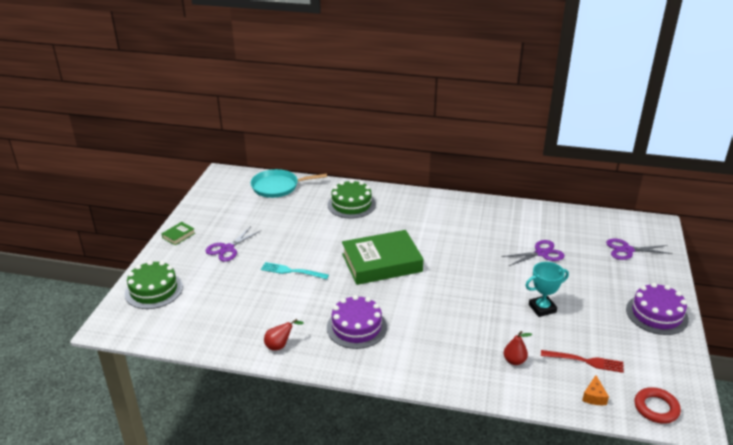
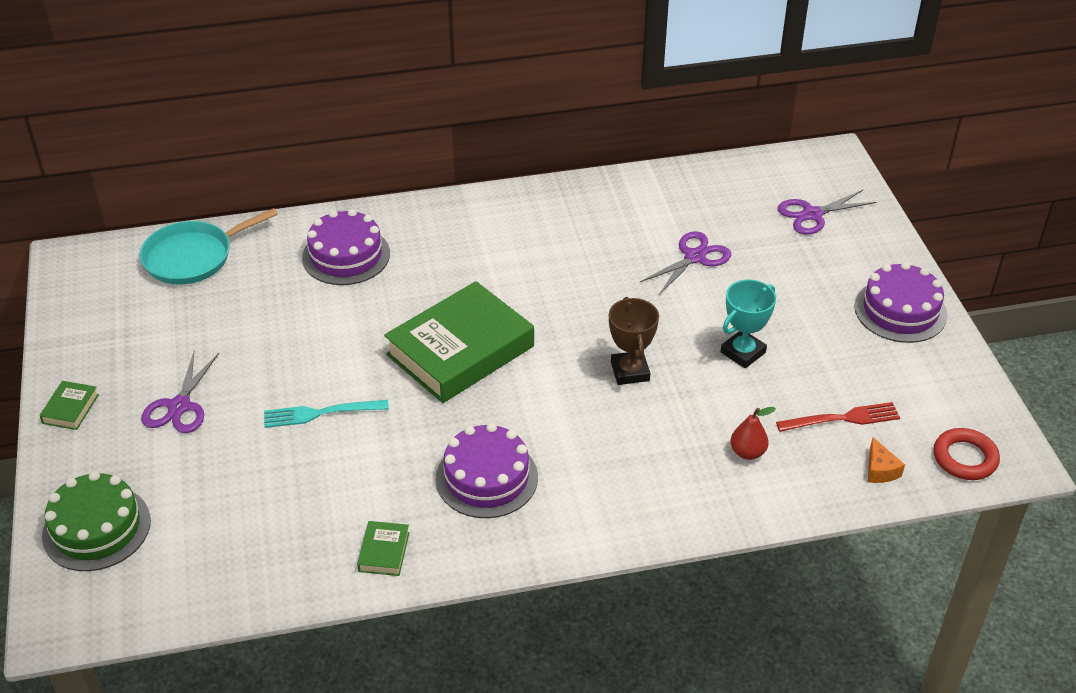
camera: 25 degrees left, 10 degrees up
(280, 345) = (384, 552): red pear -> green book
(351, 204) = (346, 255): green cake -> purple cake
(469, 299) = (630, 371): none -> brown trophy

